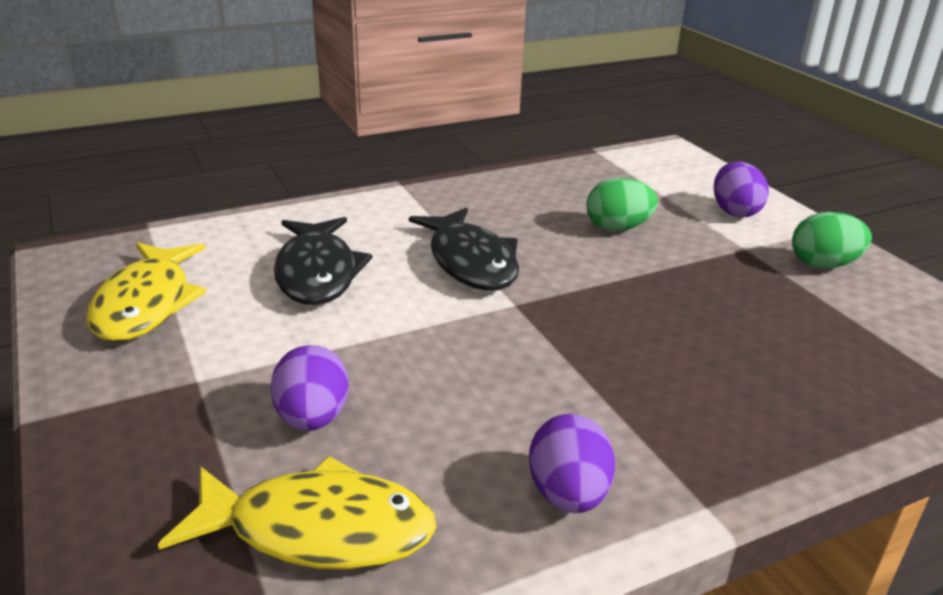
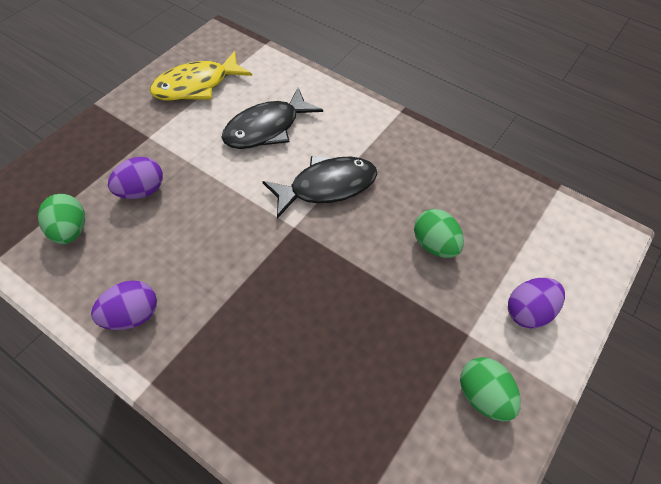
camera: 60 degrees right, 25 degrees up
(318, 529) = (70, 231): yellow fish -> green egg
(471, 262) = (327, 186): black fish -> black fish turned 150 degrees counterclockwise

